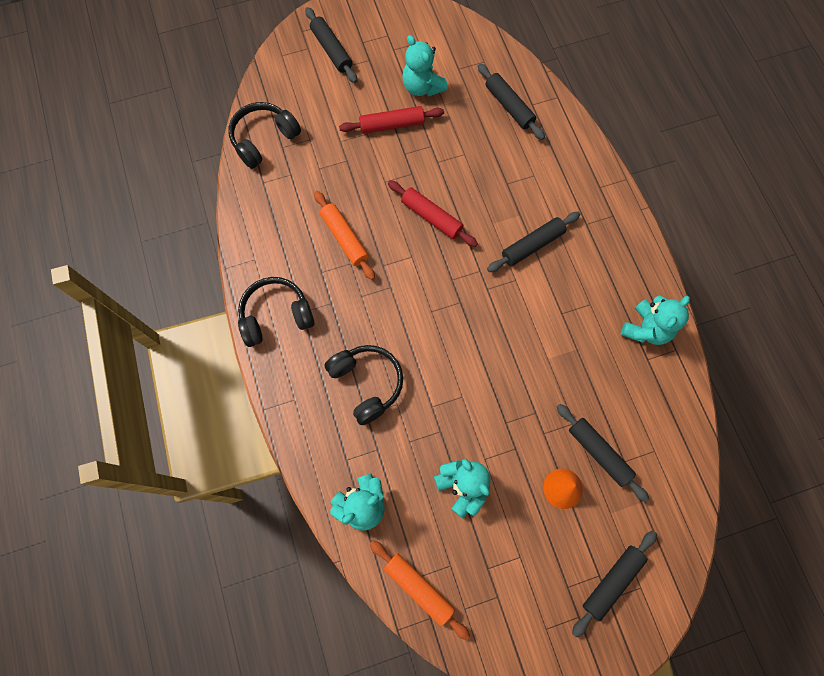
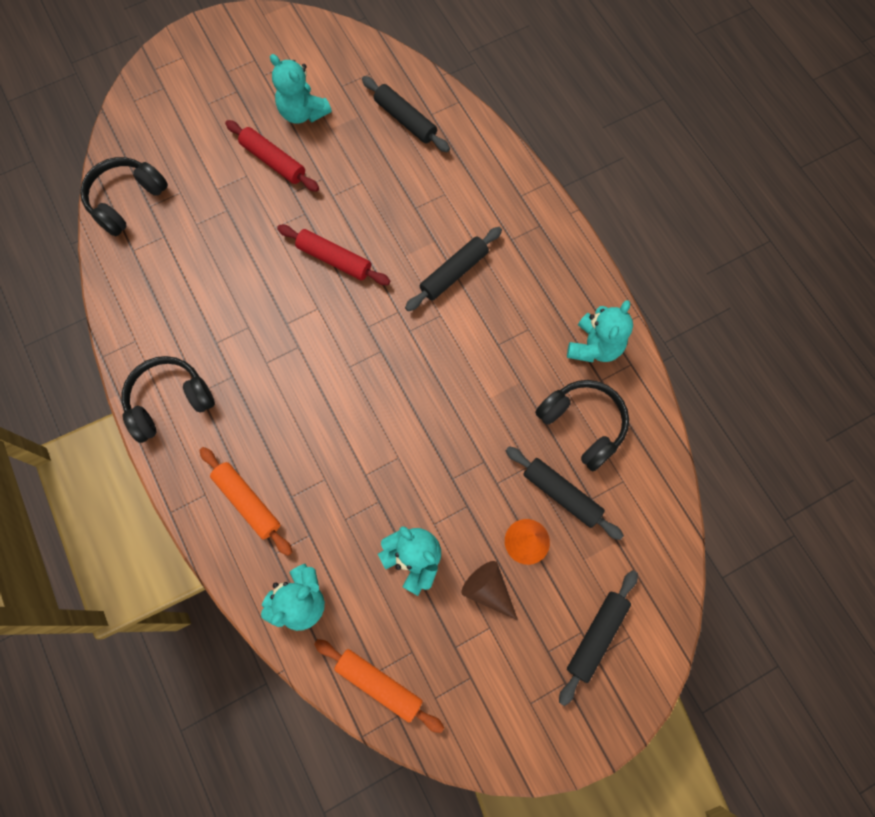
camera: 10 degrees left, 0 degrees up
(331, 50) = (191, 86): black rolling pin -> none
(344, 238) = (237, 300): orange rolling pin -> orange rolling pin (247, 502)
(367, 383) = (286, 462): black headphones -> black headphones (582, 425)
(392, 125) = (273, 161): red rolling pin -> red rolling pin turned 60 degrees clockwise
(523, 524) = (488, 590): none -> brown cone

